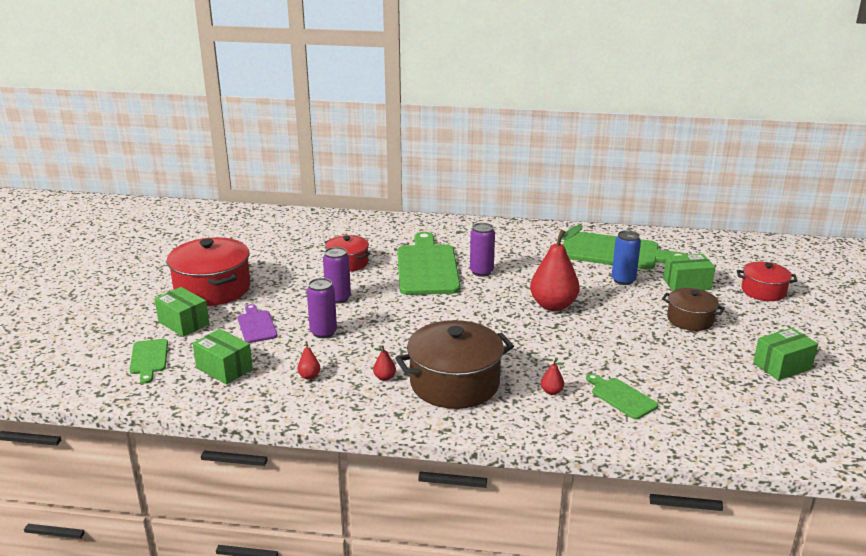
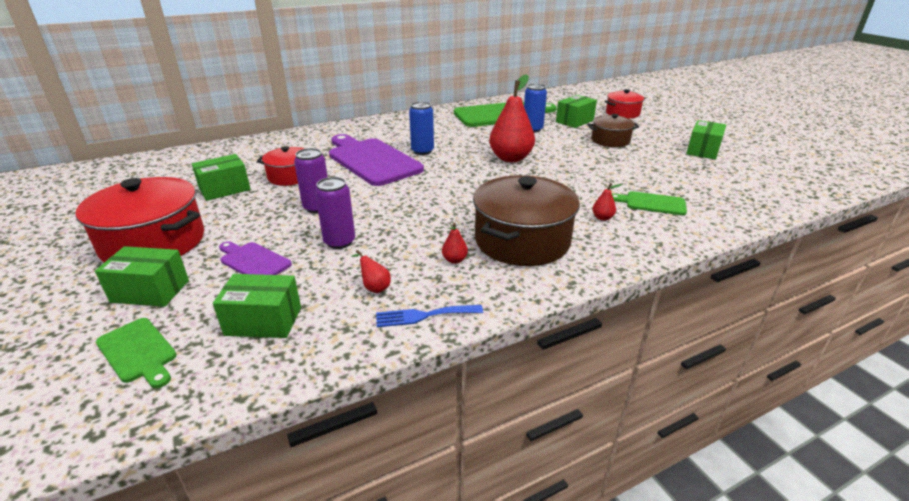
camera: 35 degrees left, 5 degrees up
(292, 259) = (224, 189): none -> green box
(317, 406) = (424, 316): none -> blue fork
(427, 267) = (372, 160): green cutting board -> purple cutting board
(481, 272) = (422, 151): purple can -> blue can

